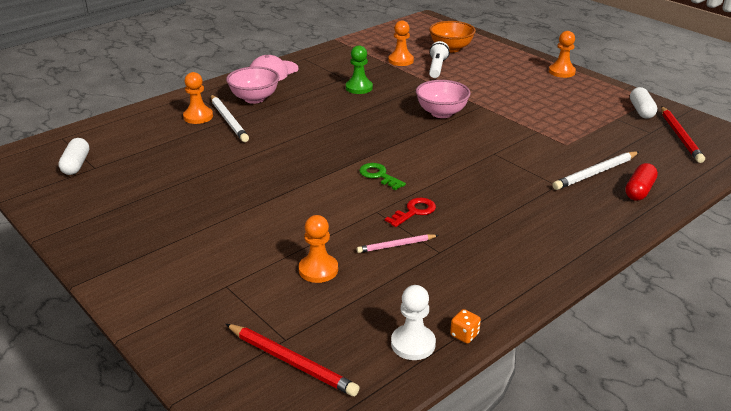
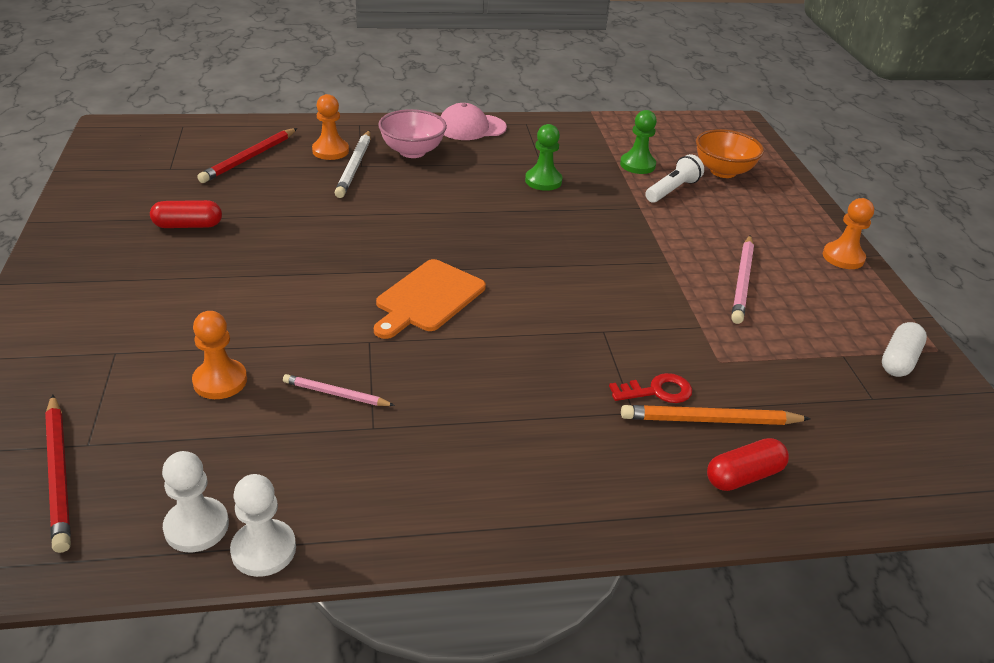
camera: 30 degrees right, 5 degrees up
(76, 165) = (158, 159): white capsule -> none
(164, 196) = (188, 225): none -> red capsule
(379, 175) = (428, 298): green key -> orange cutting board
(401, 60) = (637, 165): orange pawn -> green pawn
(414, 211) = (410, 362): red key -> red key (657, 391)
(441, 113) = (603, 251): pink bowl -> none
(464, 335) = (264, 549): orange dice -> white pawn
(530, 102) = (742, 281): none -> pink pencil
(595, 173) = (710, 420): white pencil -> orange pencil
(680, 136) = (915, 425): red pencil -> red pencil (249, 158)

